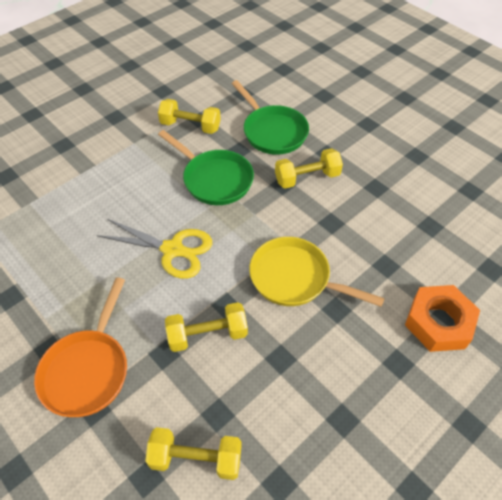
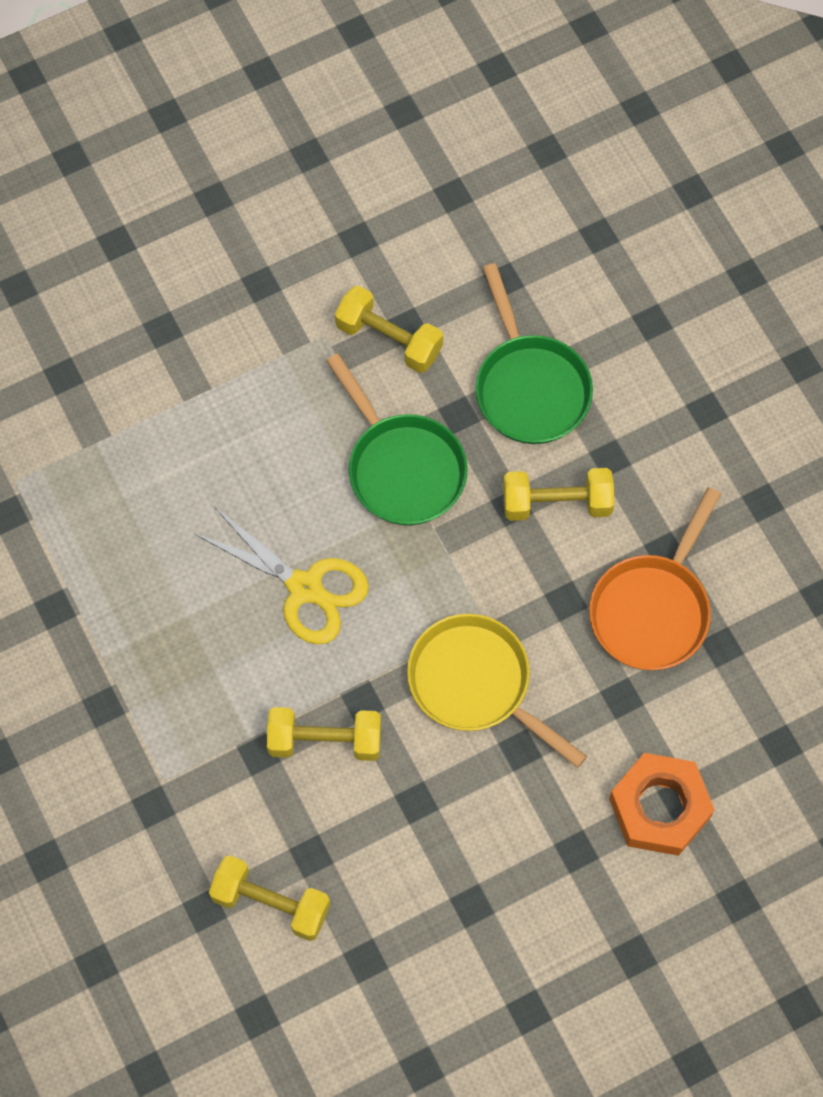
camera: 15 degrees right, 15 degrees up
(88, 370) = (152, 750): orange pan -> orange pan (652, 609)

